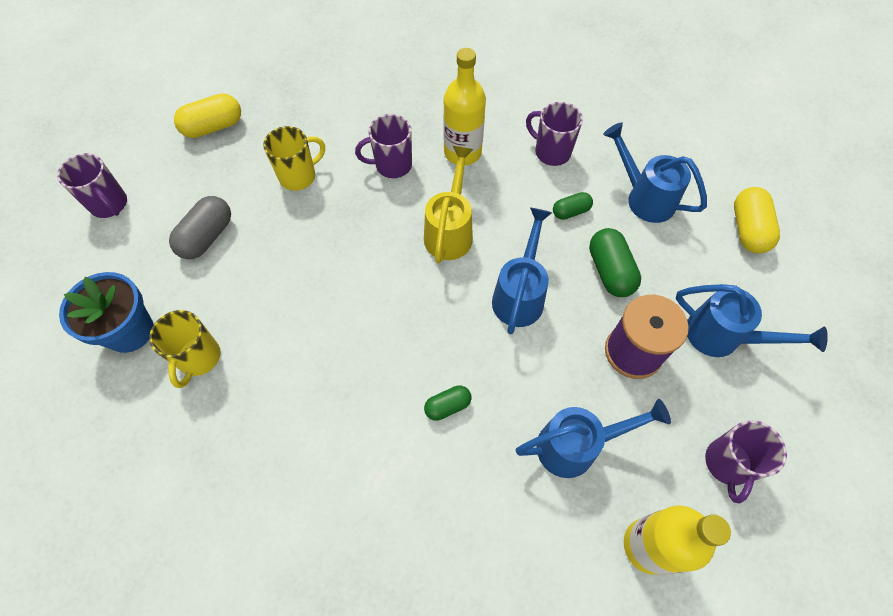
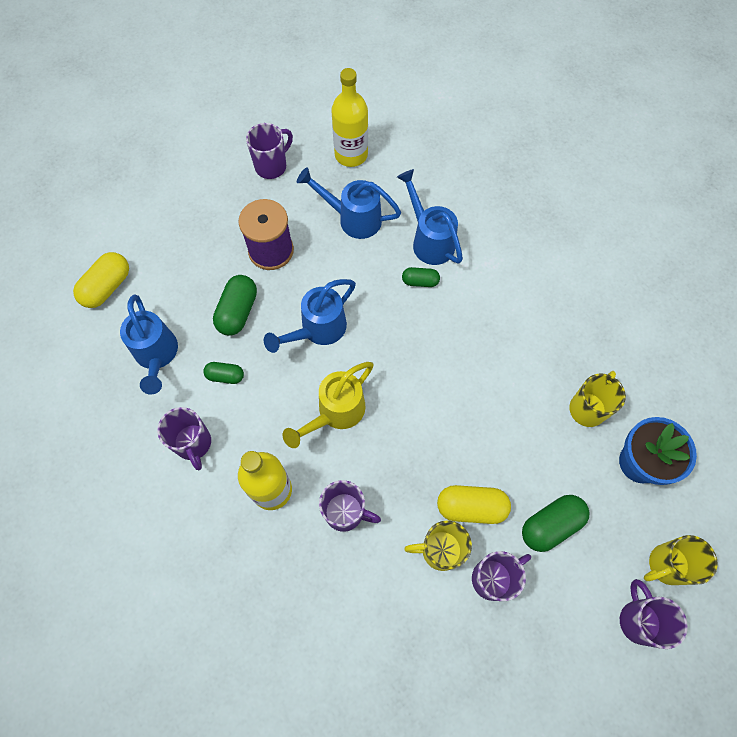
camera: 150 degrees left, 5 degrees up
(89, 255) = (666, 565): none -> yellow mug
(207, 237) = (551, 525): grey capsule -> green capsule
(213, 127) = (504, 675): yellow capsule -> yellow capsule (471, 507)
(245, 178) = (492, 578): none -> purple mug
(723, 337) = (203, 228): blue watering can -> blue watering can (429, 239)

